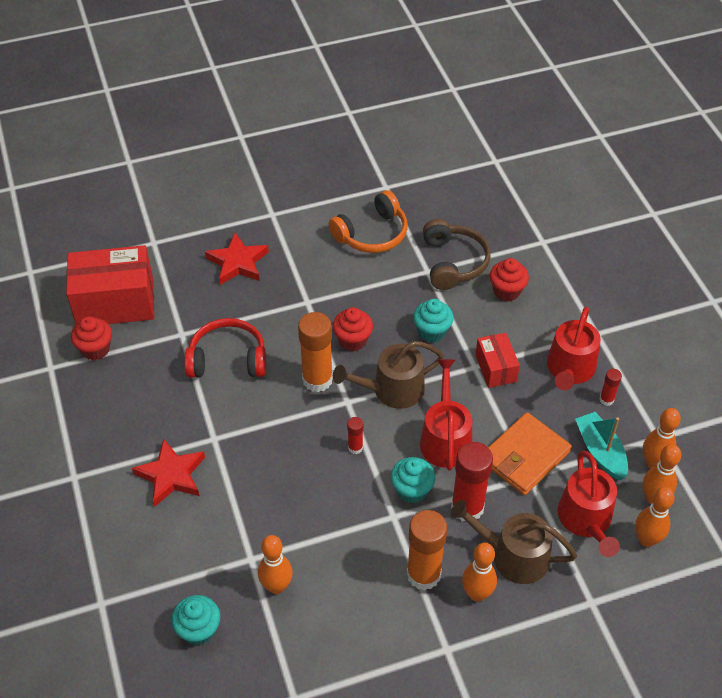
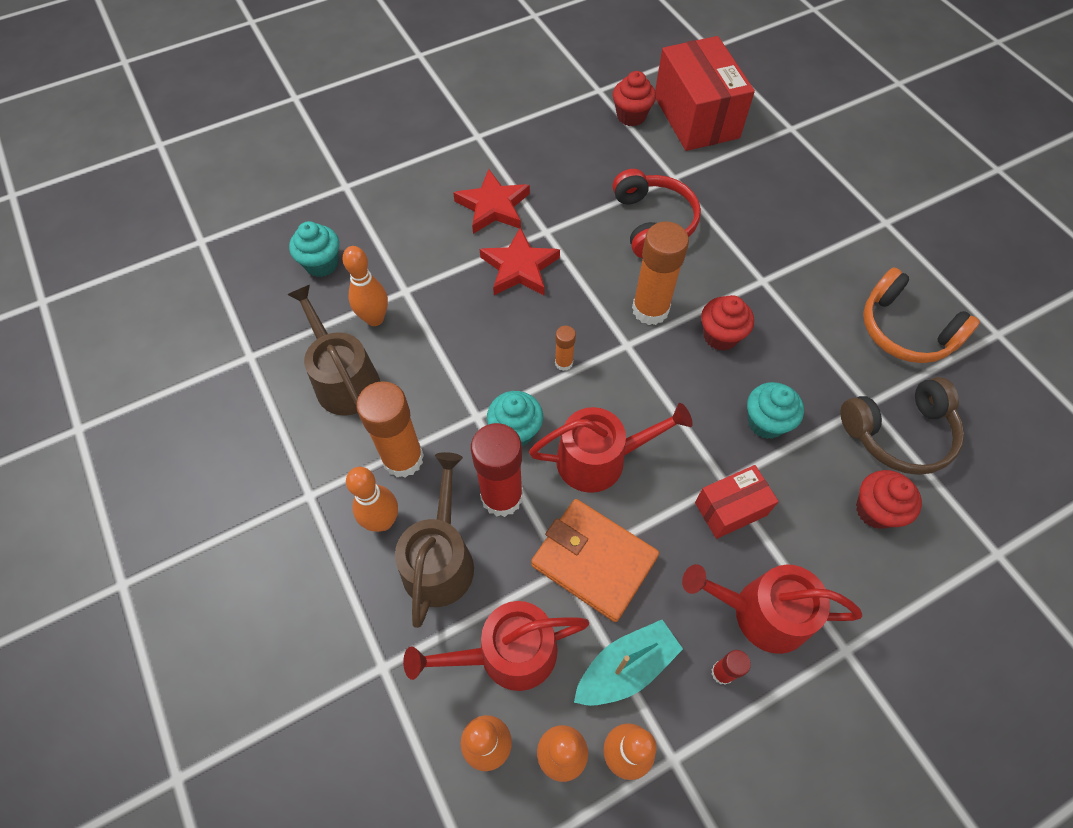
camera: 80 degrees right, 10 degrees up
(238, 262) = (795, 205): red star -> red star (519, 268)
(355, 447) = (563, 363): red glue stick -> orange glue stick
(392, 390) = (658, 389): brown watering can -> brown watering can (344, 379)

